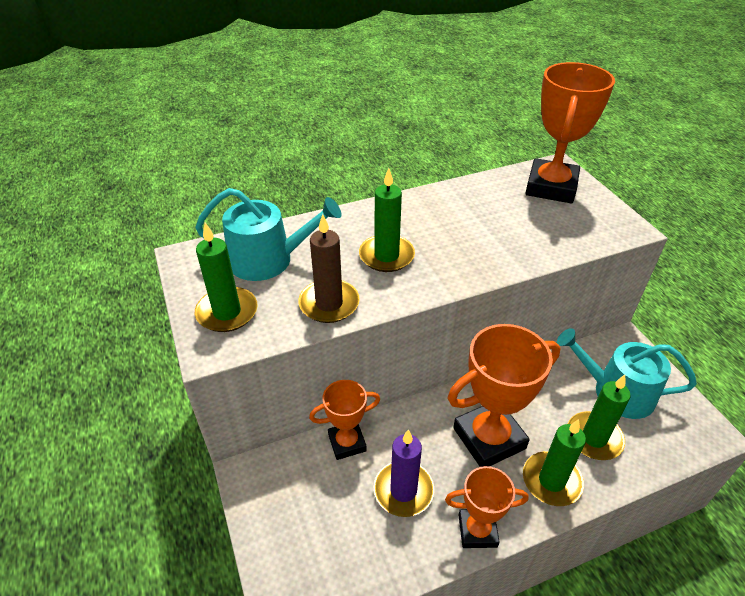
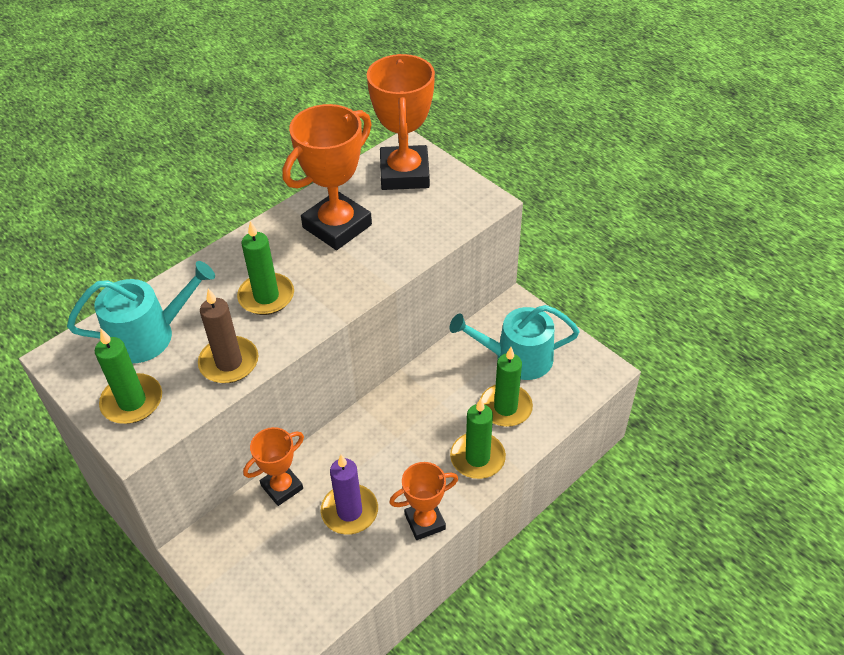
camera: 20 degrees left, 5 degrees up
(489, 438) = (413, 439): orange trophy -> orange trophy (337, 226)

